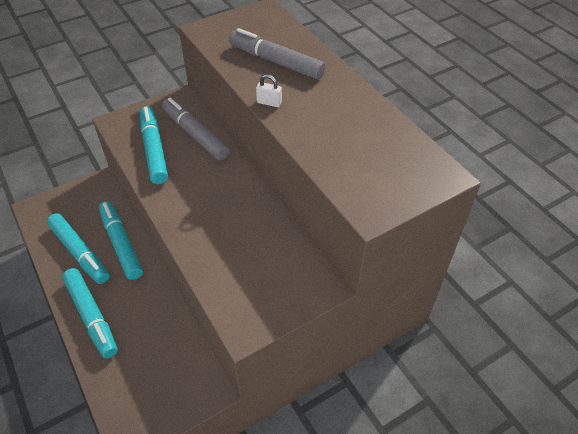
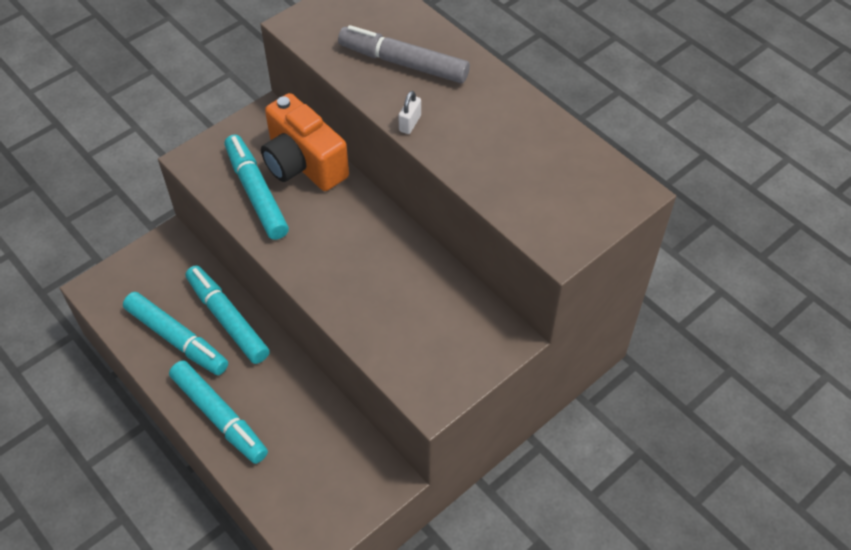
camera: 10 degrees left, 5 degrees up
(195, 134) = (303, 164): grey marker -> orange camera
(269, 103) = (410, 123): white padlock -> white padlock turned 75 degrees counterclockwise

